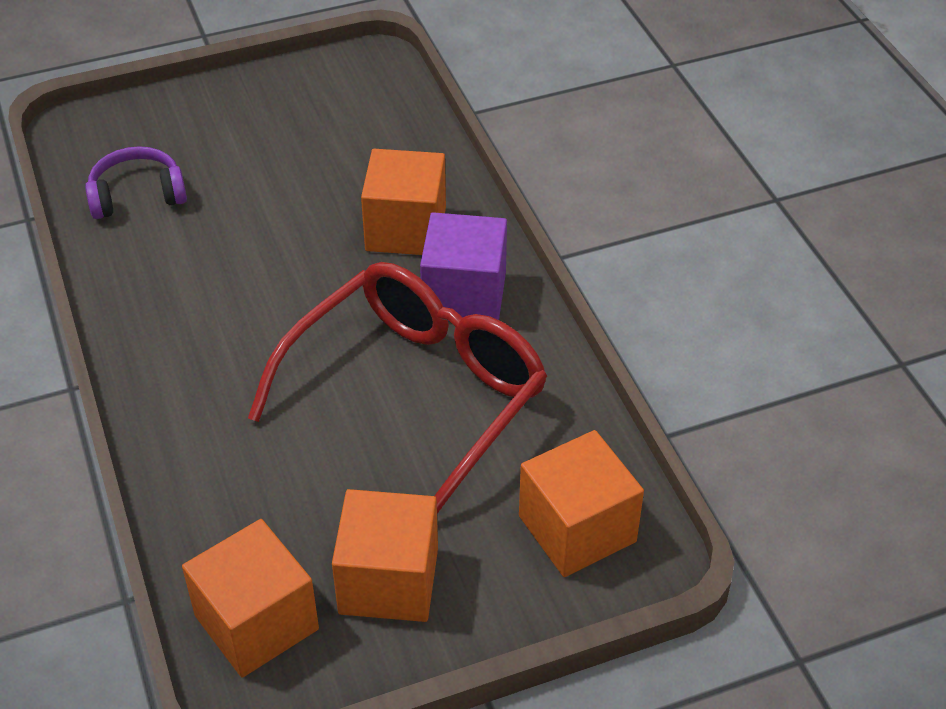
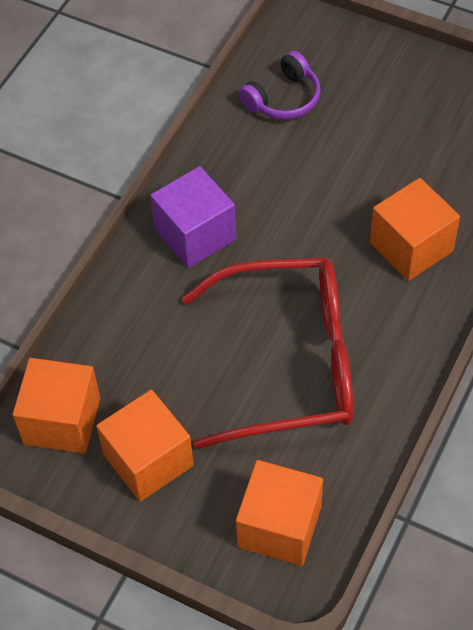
camera: 50 degrees right, 10 degrees up
(137, 195) = (283, 98): purple headphones -> purple headphones turned 105 degrees clockwise
(464, 295) = (393, 322): purple cube -> purple cube (195, 234)

